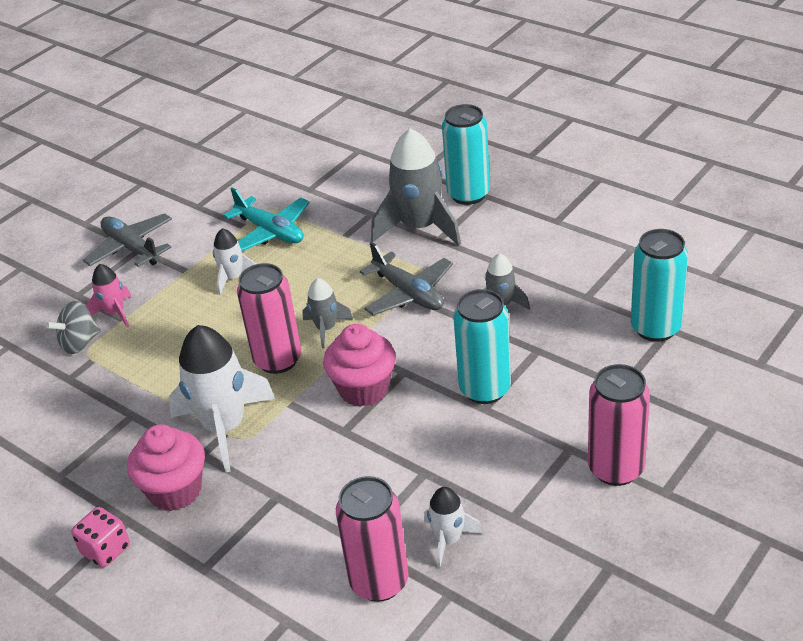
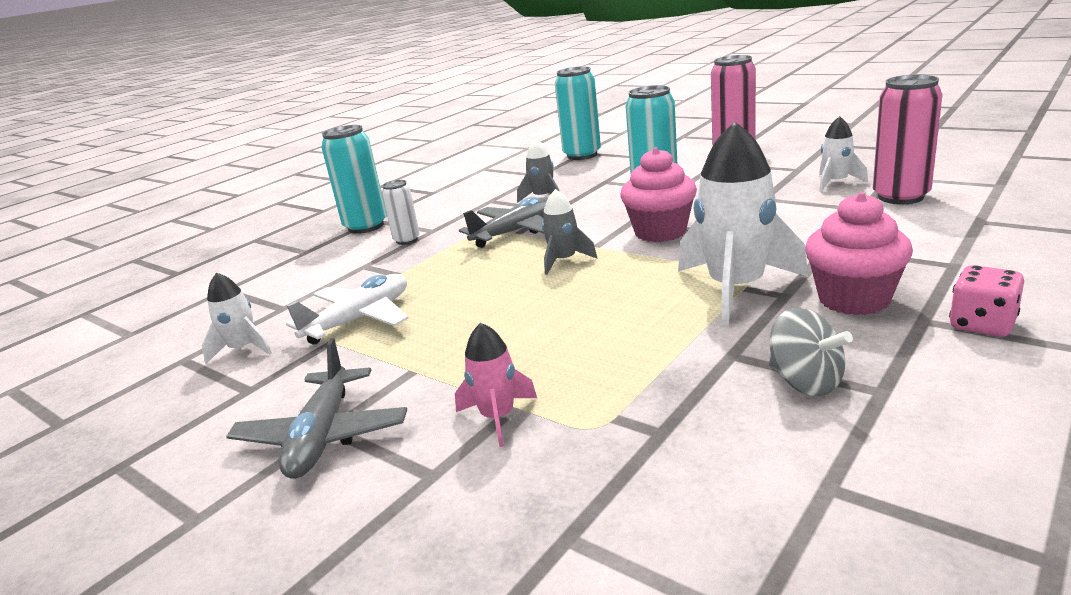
camera: 90 degrees left, 15 degrees down
(79, 343) = (570, 440): grey spinning top -> grey spinning top (805, 382)
(132, 248) = (323, 436): grey plane -> grey plane turned 45 degrees counterclockwise
(233, 277) = (448, 329): white rocket -> white rocket (243, 349)
(270, 232) = (359, 319): turquoise plane -> white plane
(278, 360) = (616, 277): pink can -> none
(419, 227) = (407, 240): grey rocket -> white can

